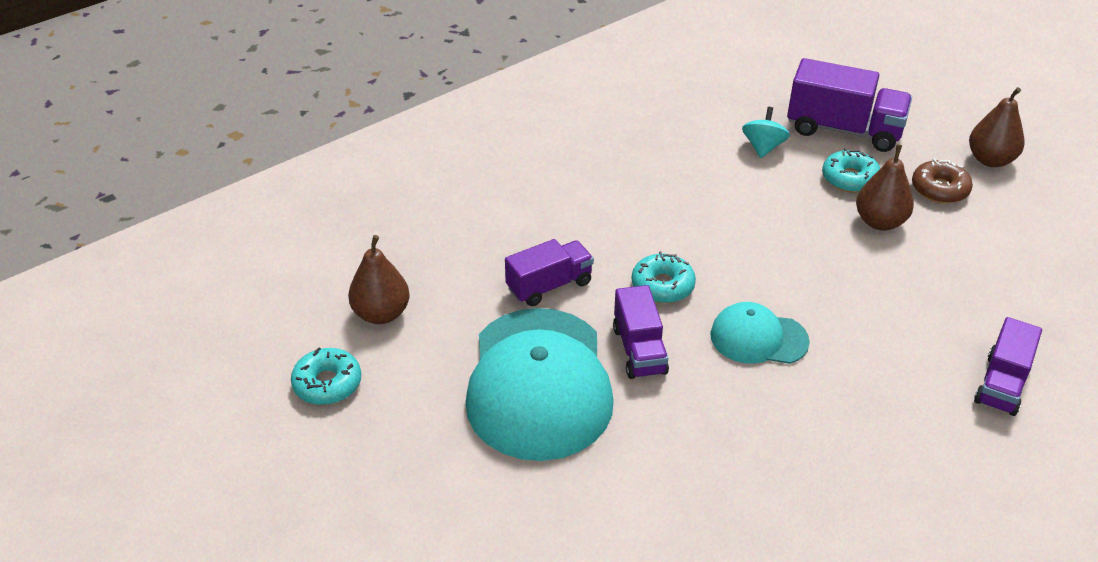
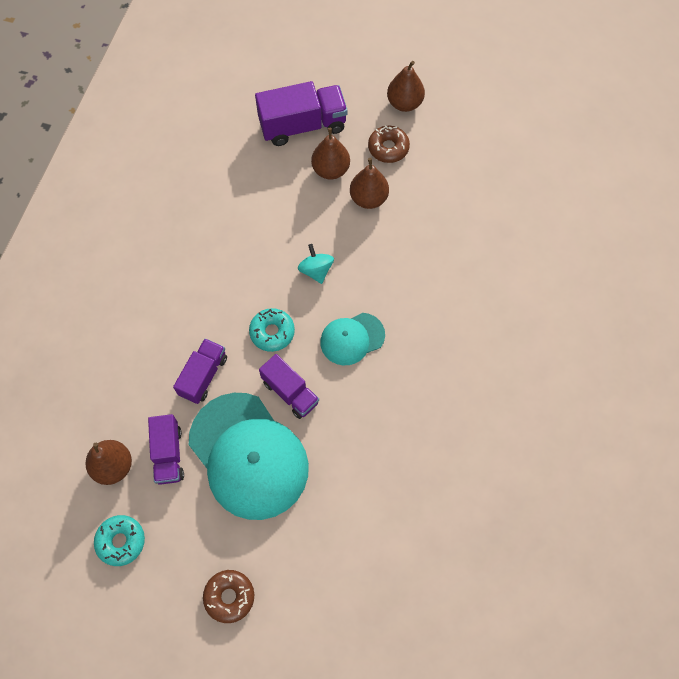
camera: 35 degrees left, 25 degrees up
(397, 507) = (229, 597): none -> brown donut
(763, 147) = (261, 171): turquoise spinning top -> turquoise spinning top (316, 270)
(849, 179) = (330, 170): turquoise donut -> brown pear
(1002, 384) = (498, 290): purple truck -> purple truck (168, 454)

